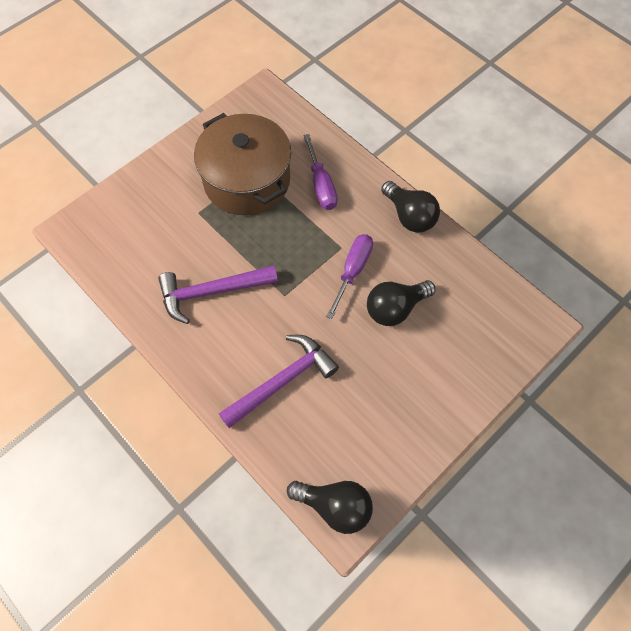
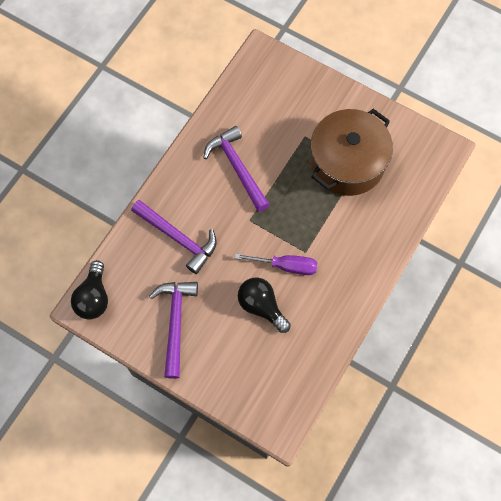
camera: 75 degrees right, 5 degrees up
(321, 185) = (362, 221): purple screwdriver -> none
(393, 409) = (175, 323): none -> purple hammer
(409, 216) = (353, 300): black light bulb -> none

